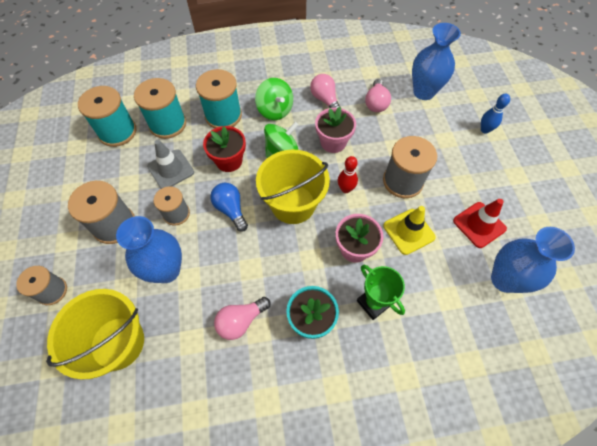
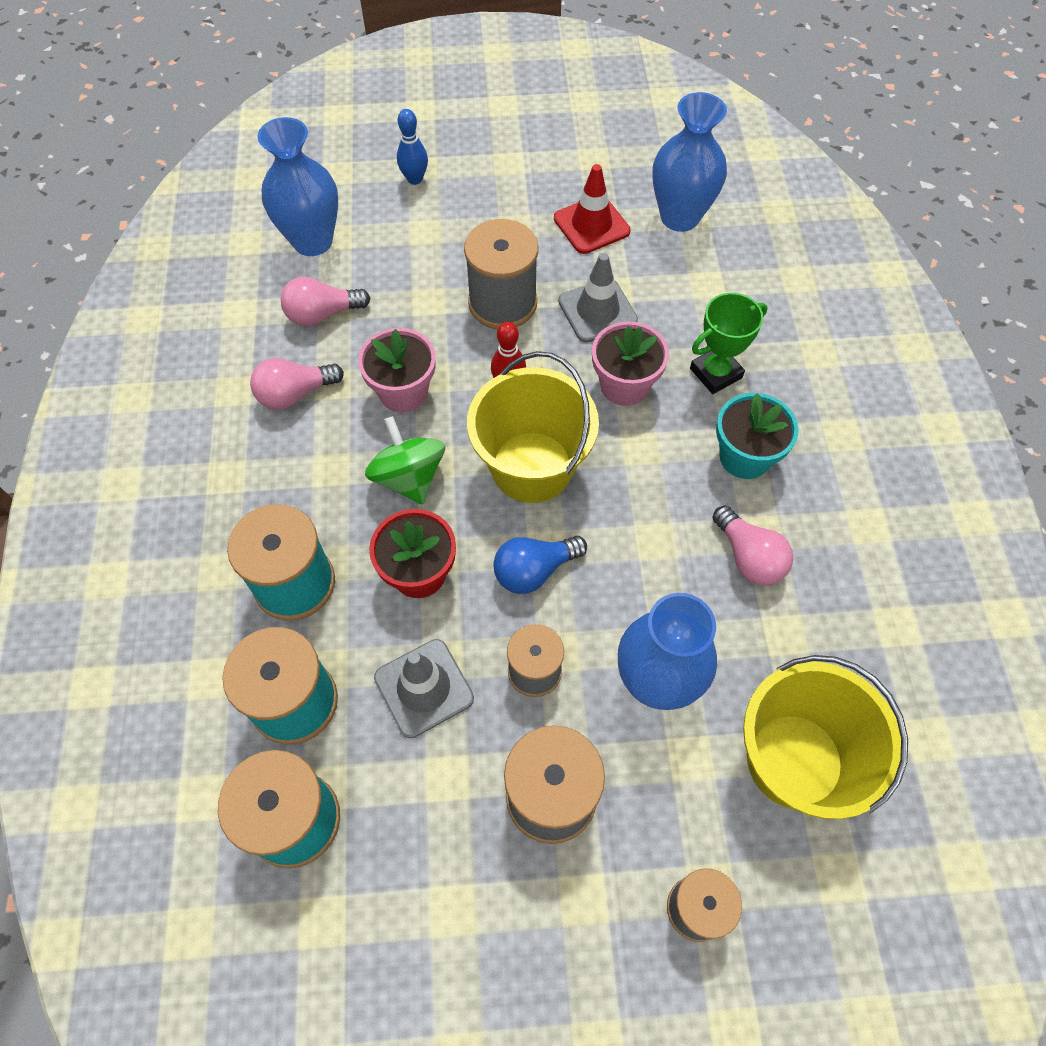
camera: 85 degrees left, 0 degrees up
(275, 110) = (302, 483): green spinning top -> none
(376, 103) = (322, 314): pink light bulb -> pink light bulb turned 150 degrees clockwise
(408, 231) = (597, 311): yellow traffic cone -> grey traffic cone

